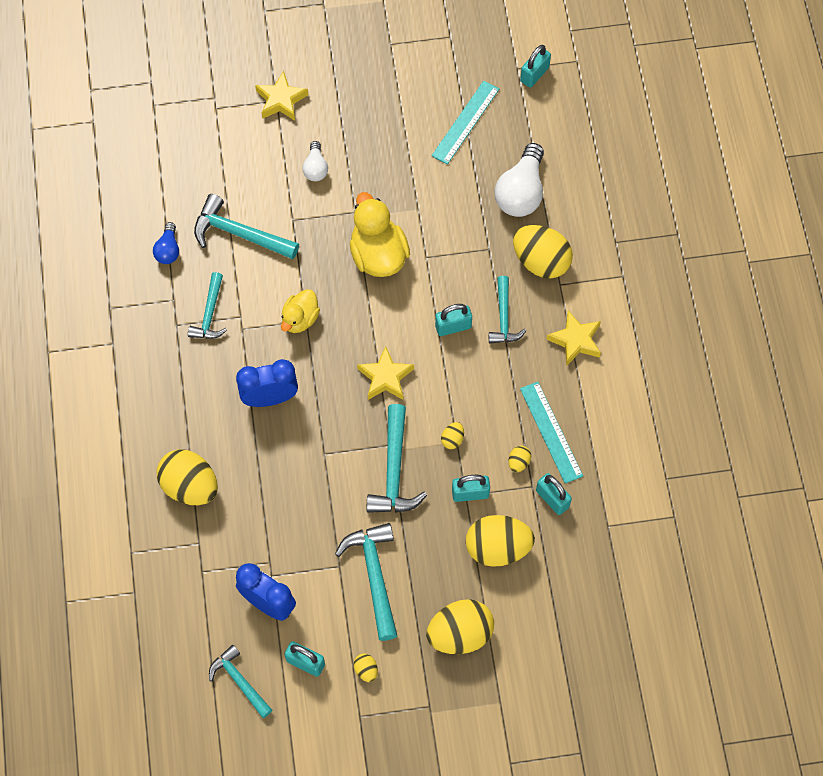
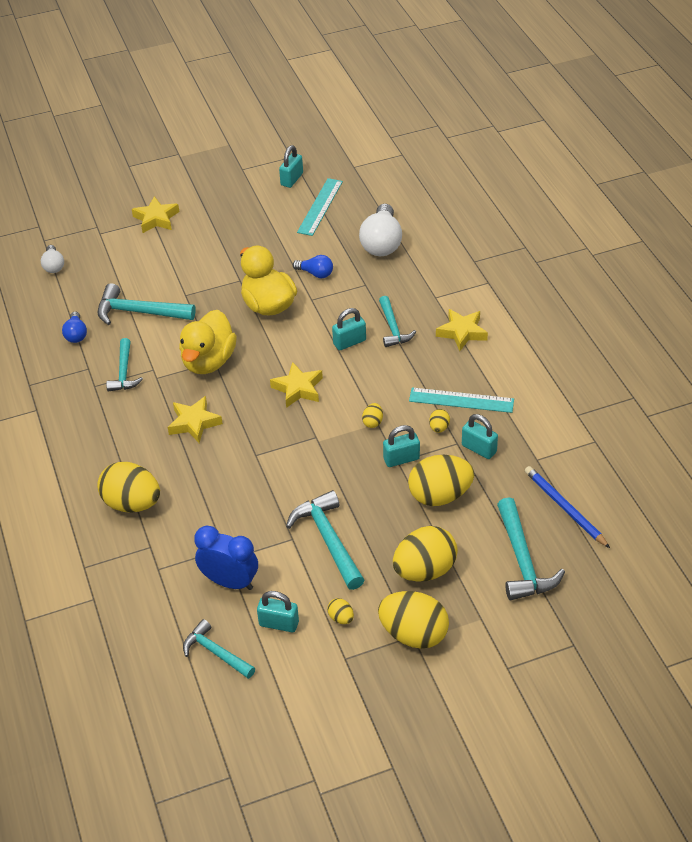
camera: 10 degrees left, 20 degrees down
(270, 398) = (194, 423): blue clock -> yellow star
(300, 319) = (209, 361): yellow duck -> yellow duck, size x1.64
(315, 168) = (197, 257): white light bulb -> white light bulb (54, 266)
(394, 470) = (325, 455): turquoise hammer -> turquoise hammer (522, 560)
(439, 221) = (315, 273): none -> blue light bulb
(534, 74) = (369, 168): turquoise padlock -> turquoise padlock (292, 179)
(541, 262) = (413, 285): yellow egg -> yellow egg (413, 634)
(550, 432) = (461, 400): turquoise ruler -> turquoise ruler turned 45 degrees counterclockwise
(618, 592) = (564, 508): none -> blue pencil

